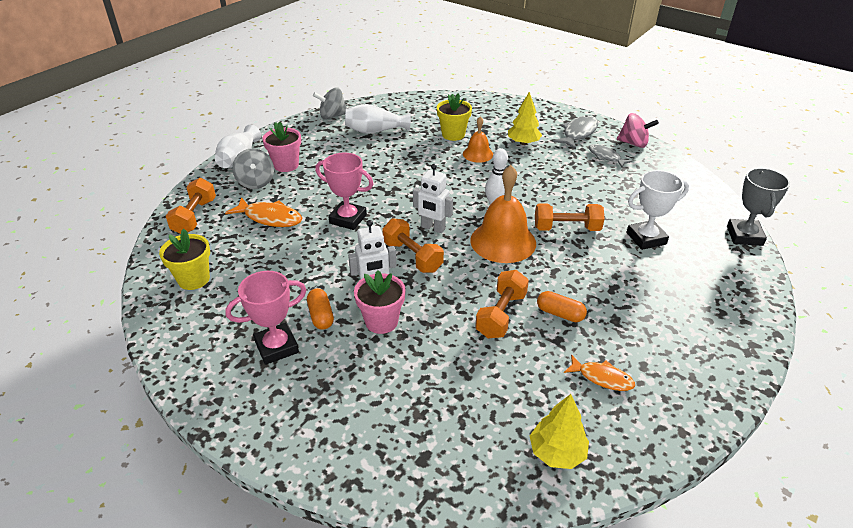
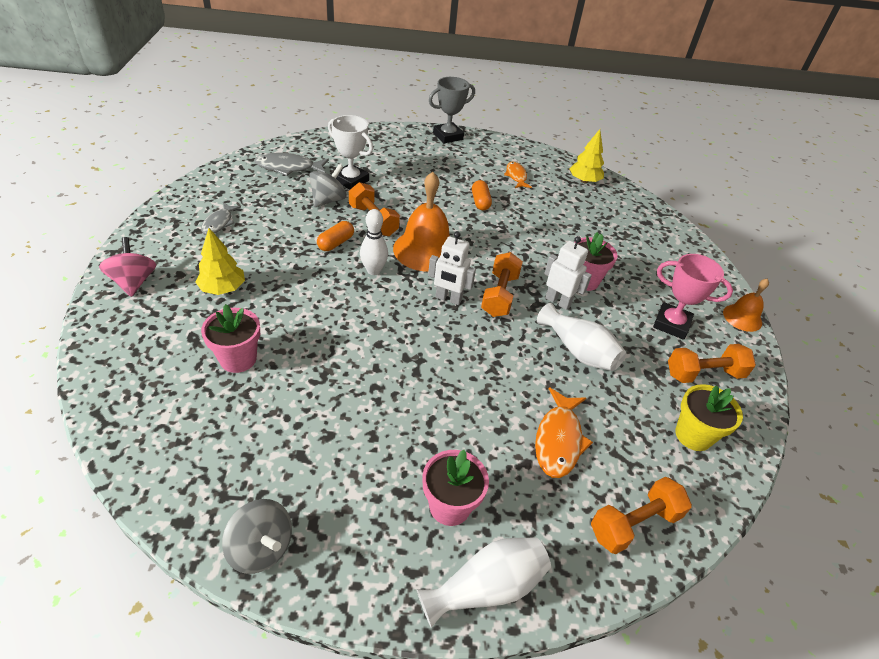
camera: 130 degrees left, 5 degrees up
(256, 182) = (515, 512): grey spinning top -> grey spinning top (328, 200)
(270, 218) = (558, 440): orange fish -> orange fish turned 150 degrees counterclockwise
(321, 316) = (619, 316): orange capsule -> orange capsule (336, 243)
(348, 219) = (494, 368): pink trophy -> none
(375, 131) = (279, 453): white vase -> white vase (578, 351)
(433, 228) = (448, 299): white robot -> white robot turned 120 degrees clockwise
(453, 134) = (238, 359): yellow flower pot -> pink flower pot
(478, 154) = (277, 318): orange bell -> orange bell (742, 317)
(501, 315) = (511, 226): orange dumbbell -> orange dumbbell (704, 374)
(578, 133) = (170, 252): grey fish -> grey fish (288, 167)
(633, 143) = (174, 210): pink spinning top -> pink spinning top (134, 282)
(744, 236) = (307, 141): grey trophy -> grey trophy (448, 136)

